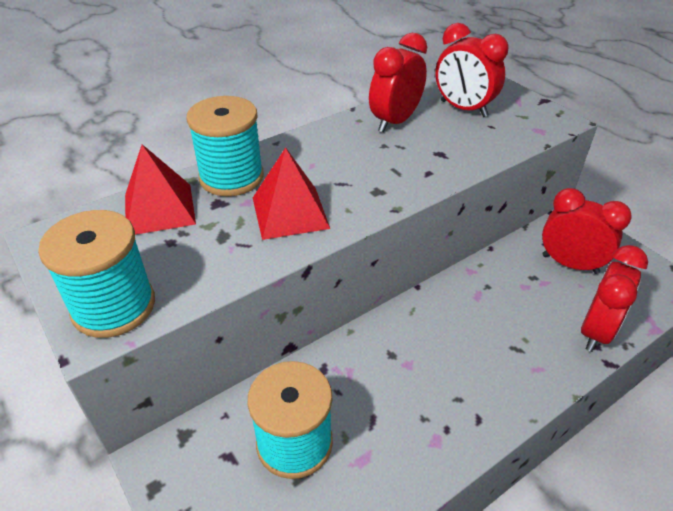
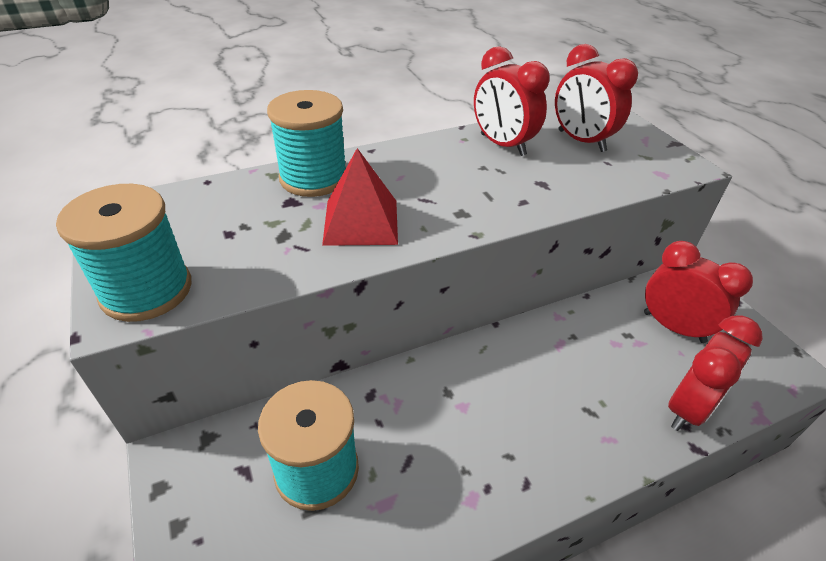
camera: 10 degrees right, 0 degrees up
(159, 209) = (230, 199): red pyramid -> none
(395, 122) = (502, 145): red clock -> red clock turned 90 degrees counterclockwise

